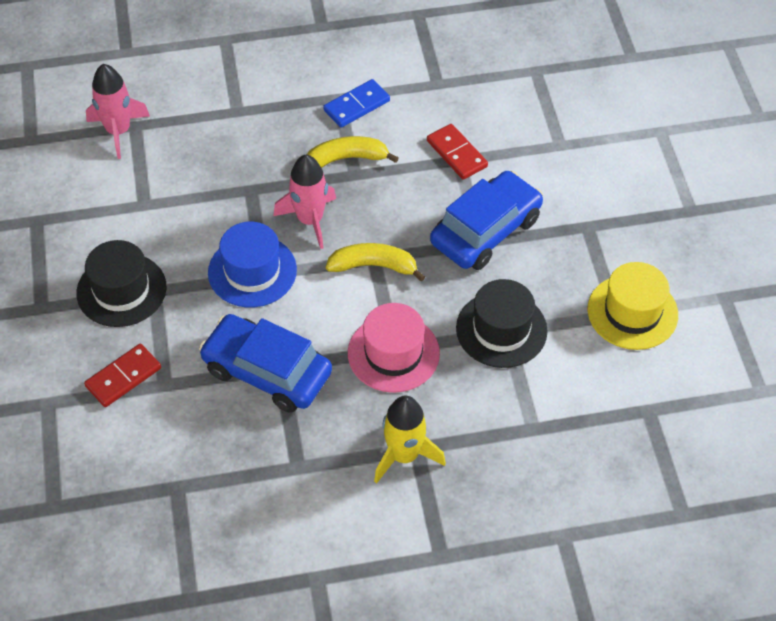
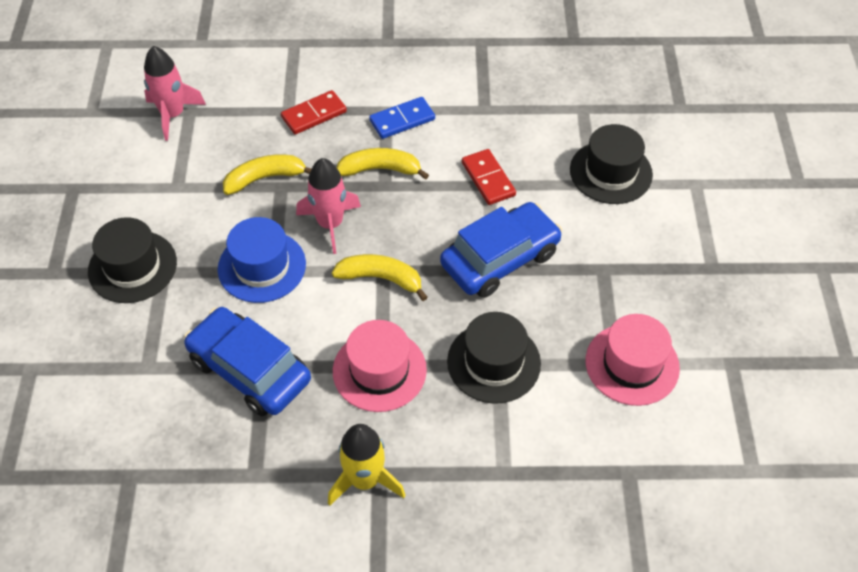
camera: 10 degrees right, 0 degrees up
(123, 377) = (109, 354): red domino -> red domino (314, 114)
(232, 183) = (265, 178): none -> yellow banana
(576, 131) = (610, 172): none -> black hat
(632, 312) = (632, 364): yellow hat -> pink hat

